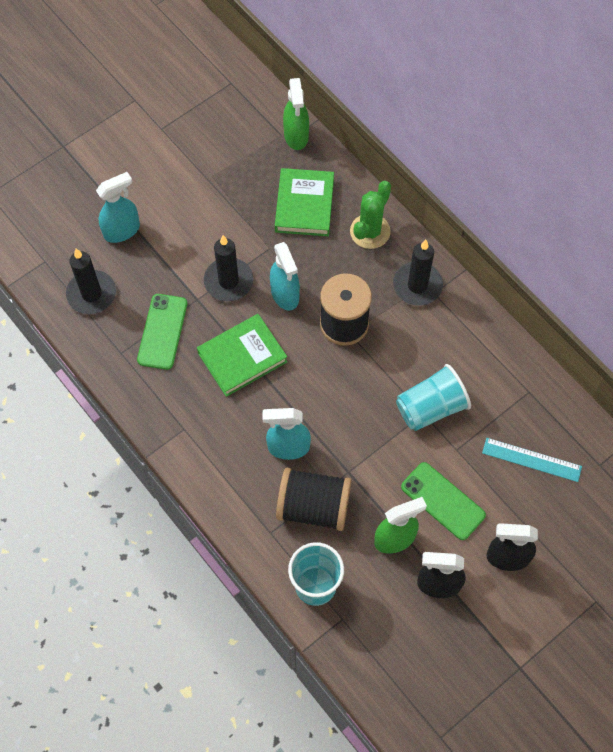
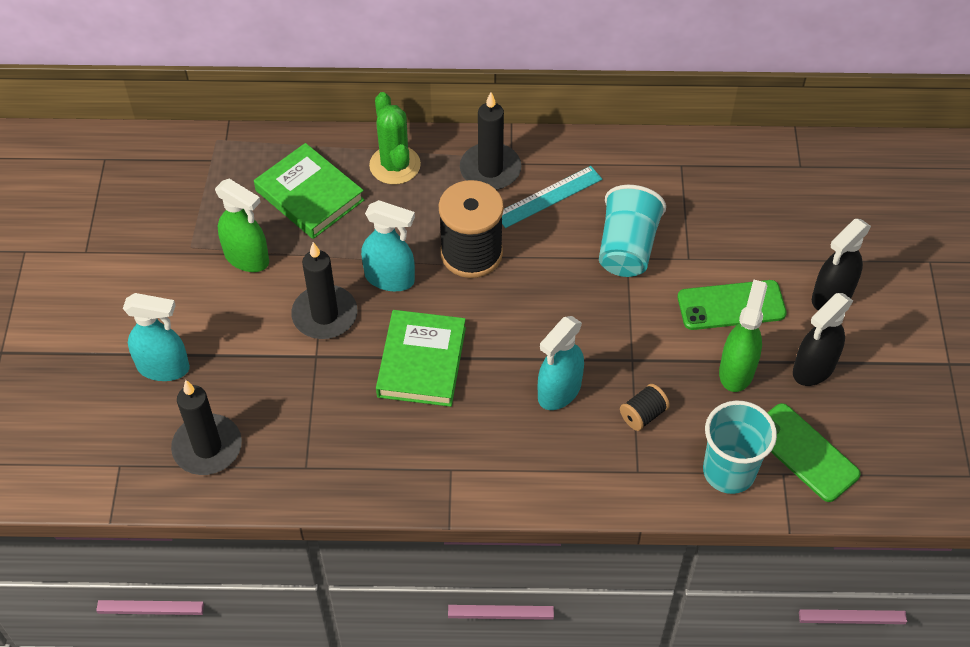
camera: 50 degrees left, 10 degrees down
(122, 230) = (164, 367): turquoise spray bottle -> turquoise spray bottle turned 90 degrees clockwise
(162, 331) = (320, 412): green phone -> green phone (804, 452)
(296, 136) = (226, 149): green spray bottle -> green spray bottle (247, 258)
(313, 507) = (643, 415): black spool -> black spool, size x0.47
(531, 459) = (750, 210): turquoise ruler -> turquoise ruler (548, 197)

